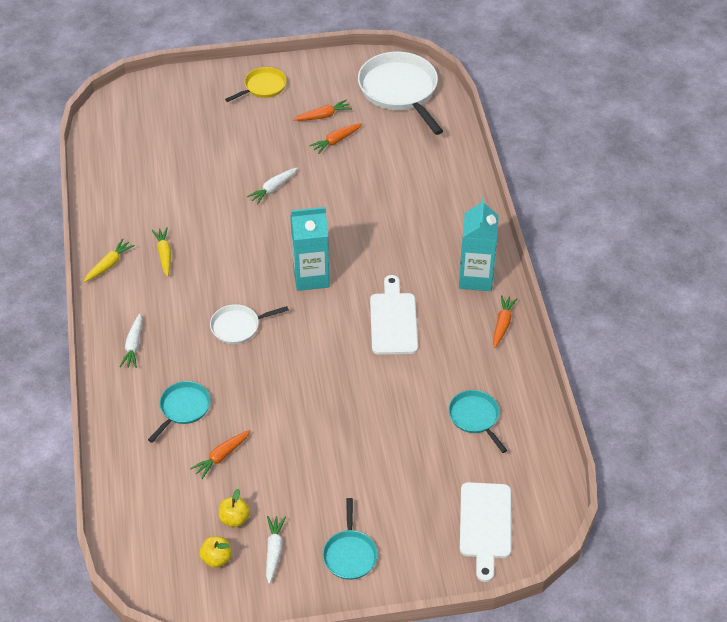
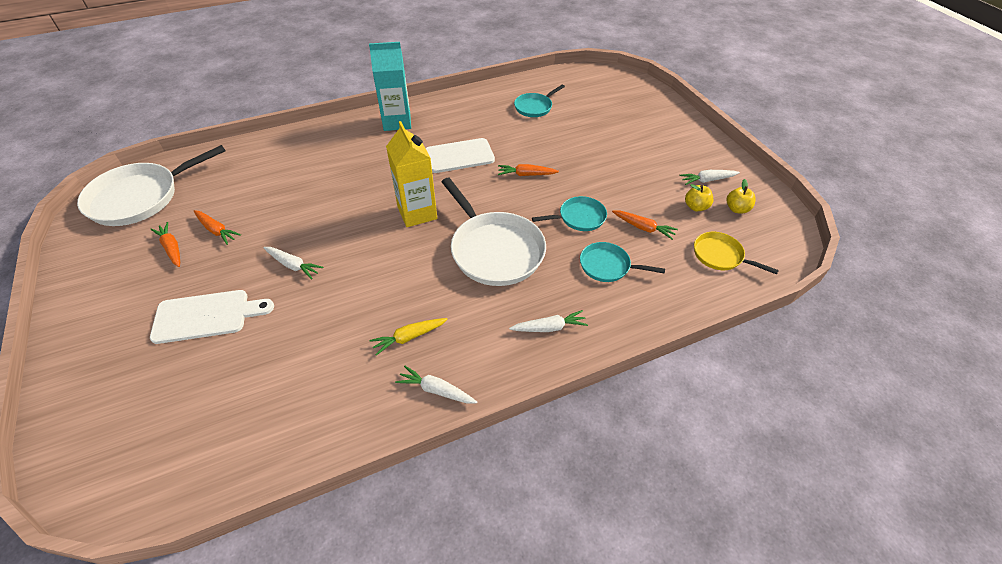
camera: 105 degrees left, 0 degrees up
(109, 264) = (436, 390): yellow carrot -> white carrot
(238, 326) = (494, 250): white pan -> white pan, size x1.89
(263, 87) = (103, 314): yellow pan -> yellow pan (720, 256)
(311, 277) = (417, 213): turquoise carton -> yellow carton
(350, 554) = (682, 144): turquoise pan -> turquoise pan (579, 217)
(485, 525) = (619, 94): white cutting board -> white cutting board (207, 316)
(502, 324) = (442, 105): orange carrot -> orange carrot (526, 175)

